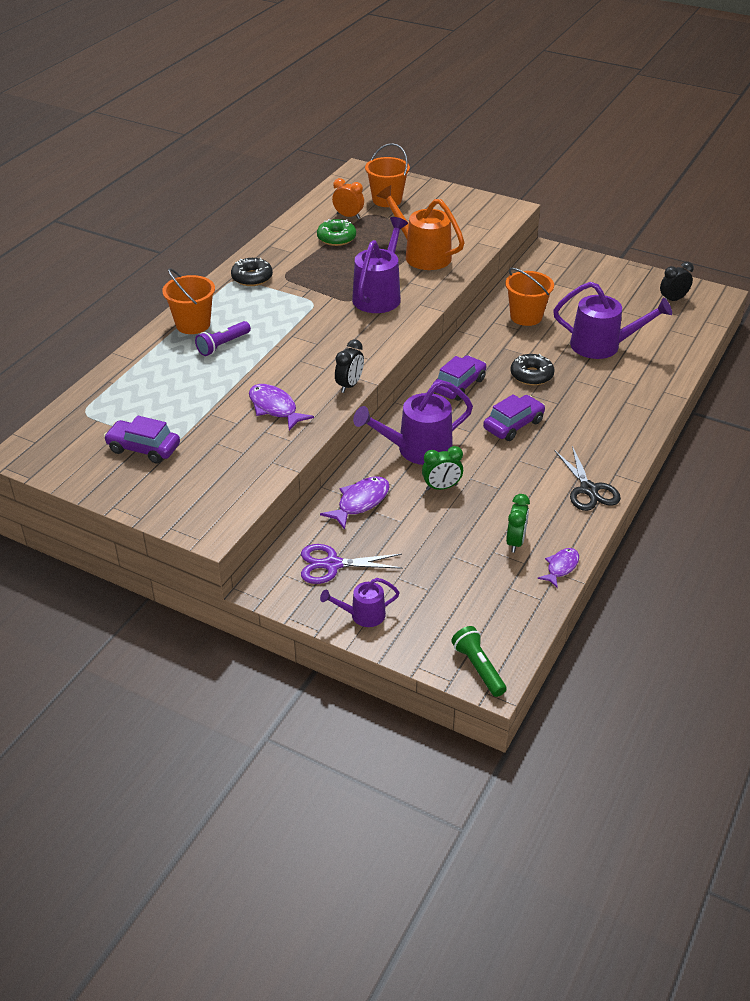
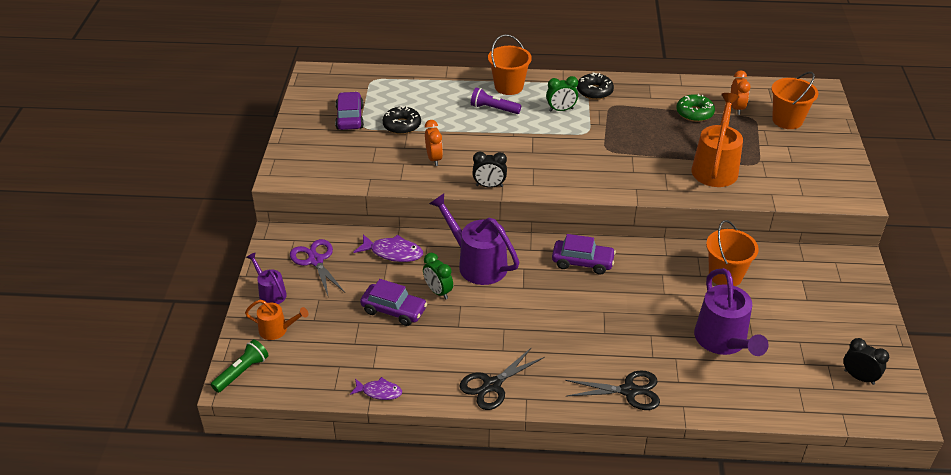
camera: 65 degrees right, 0 degrees up
(275, 408) = (434, 159): purple fish -> orange clock
(379, 295) = (629, 162): purple watering can -> none
(427, 623) = (277, 330): none -> orange watering can
(513, 425) = (550, 312): purple car -> purple car (394, 310)
(515, 542) = (395, 355): green clock -> green clock (561, 110)
(531, 375) = (633, 304): black donut -> black donut (402, 125)
(634, 413) = (629, 391): none -> black scissors

